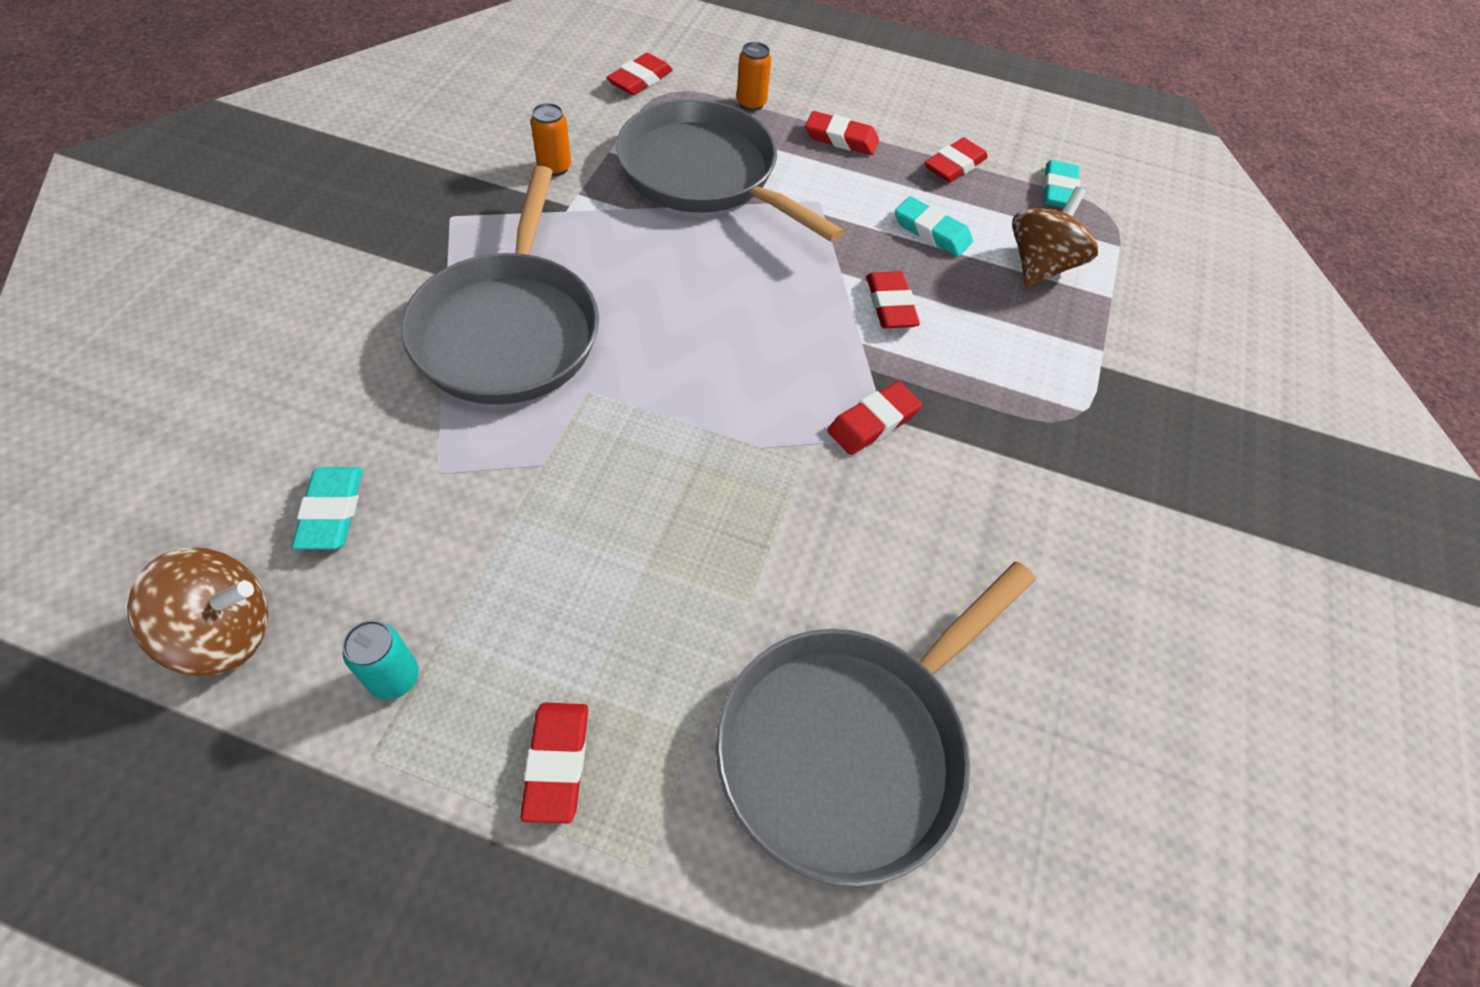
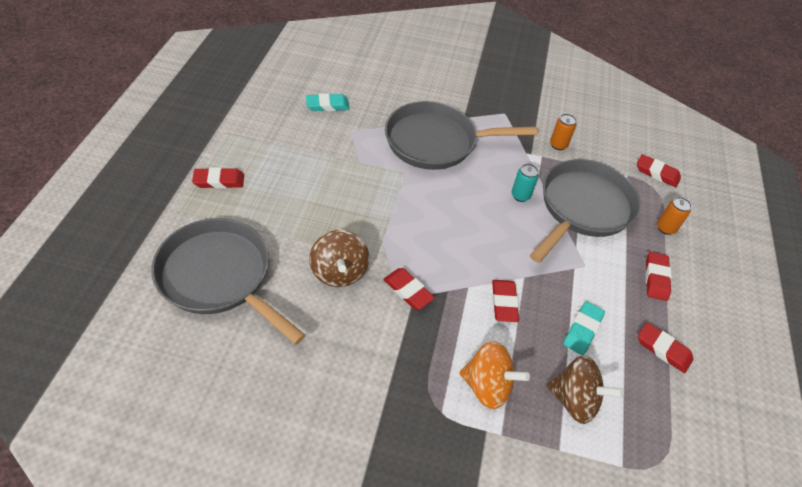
camera: 85 degrees right, 5 degrees down
(224, 632) = (274, 89): brown spinning top -> brown spinning top (339, 272)
(394, 678) = (256, 133): turquoise can -> turquoise can (520, 196)
(890, 305) = (504, 303): red eraser -> red eraser turned 75 degrees counterclockwise
(1034, 351) = (487, 386): none -> orange spinning top
(1058, 190) = (671, 425): turquoise eraser -> none

